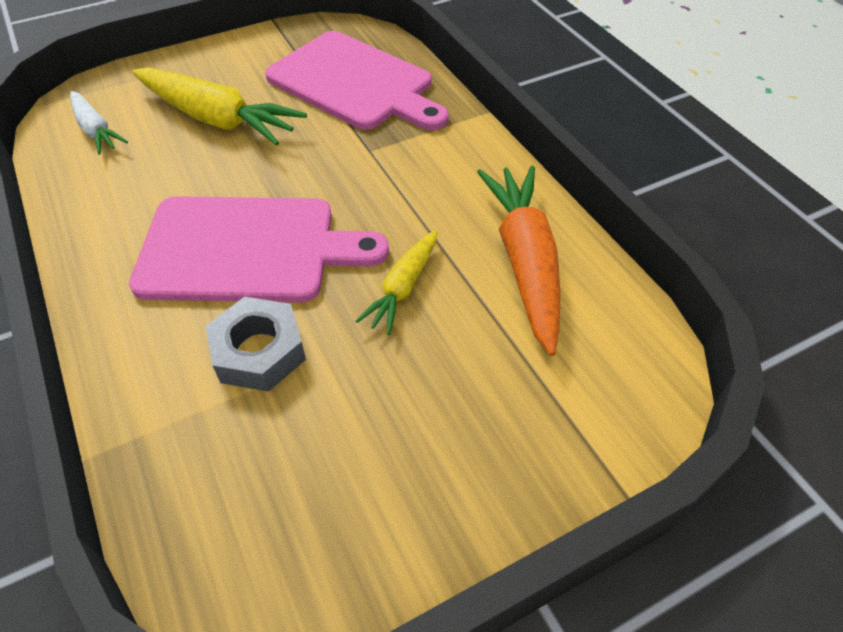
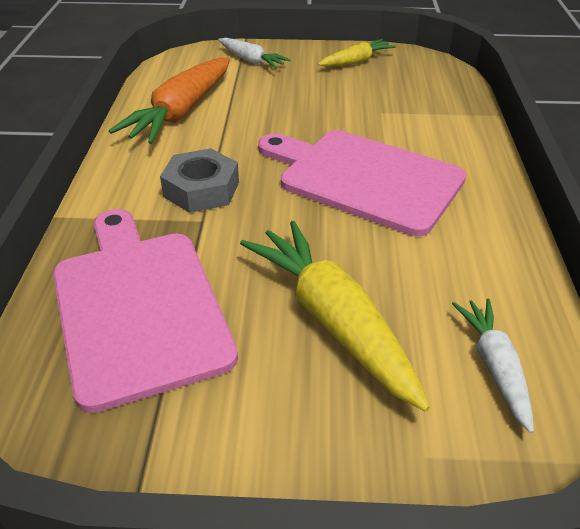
camera: 150 degrees left, 10 degrees down
(259, 351) = (384, 124): grey nut -> grey nut (201, 189)
(403, 288) = (270, 124): yellow carrot -> yellow carrot (356, 61)
(553, 426) = (251, 60): none -> white carrot

